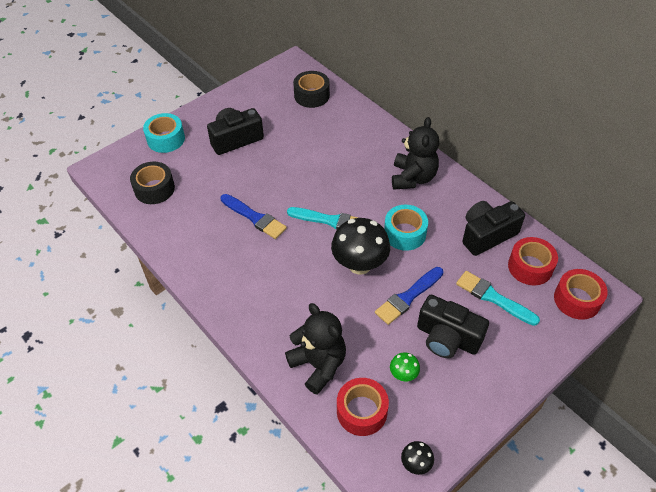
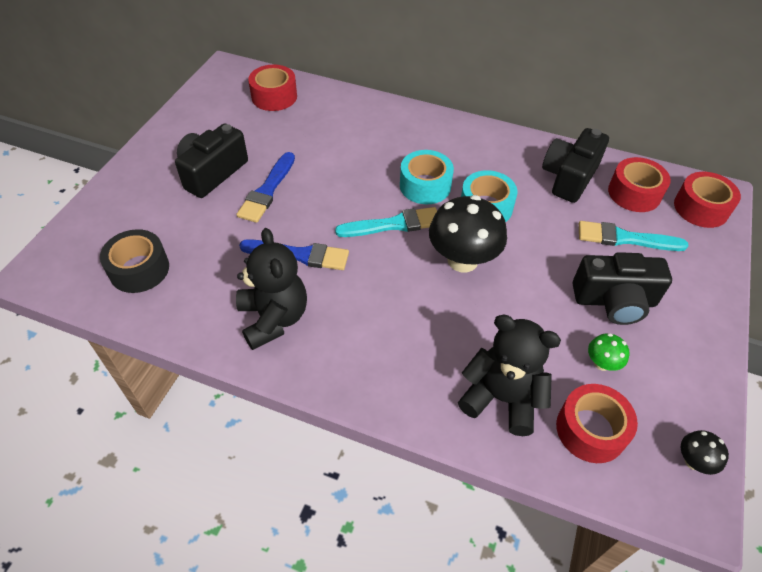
camera: 30 degrees left, 0 degrees up
(166, 139) = (116, 203): turquoise tape -> turquoise tape (425, 186)
(311, 95) = (274, 96): black tape -> red tape
(408, 297) = (541, 274): blue brush -> blue brush (267, 190)
(413, 178) = (451, 146): black teddy bear -> black teddy bear (274, 318)

